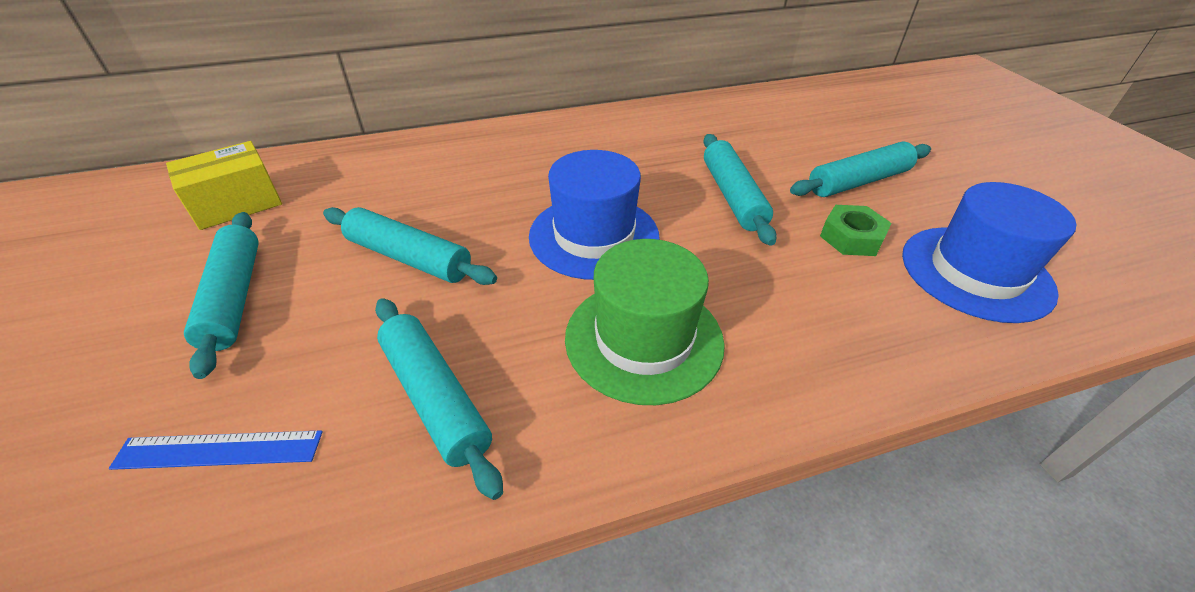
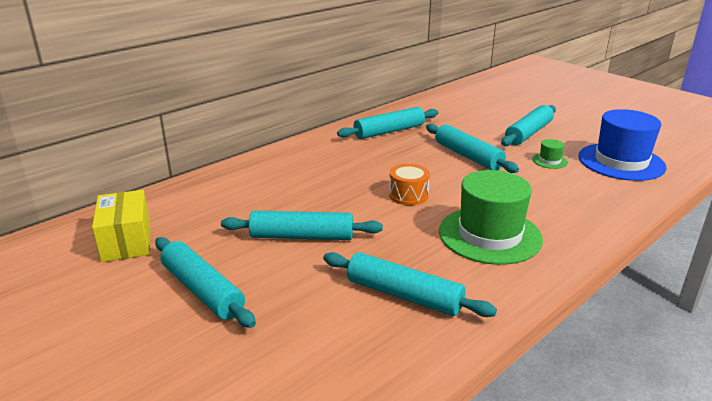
camera: 25 degrees left, 15 degrees down
(219, 450) = (300, 360): blue ruler -> none
(237, 204) = (126, 241): yellow box -> yellow box turned 45 degrees counterclockwise
(594, 236) = (408, 195): blue hat -> orange drum
(660, 132) = (389, 131): none -> turquoise rolling pin
(851, 237) = (549, 161): green nut -> green hat

